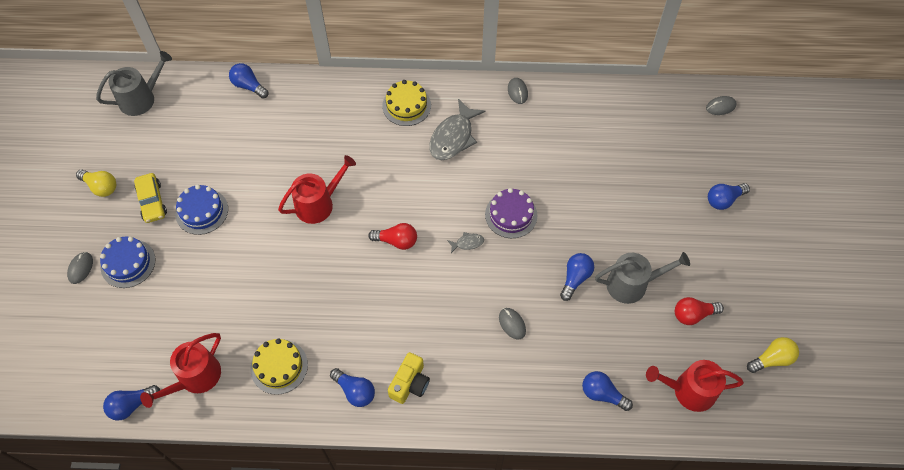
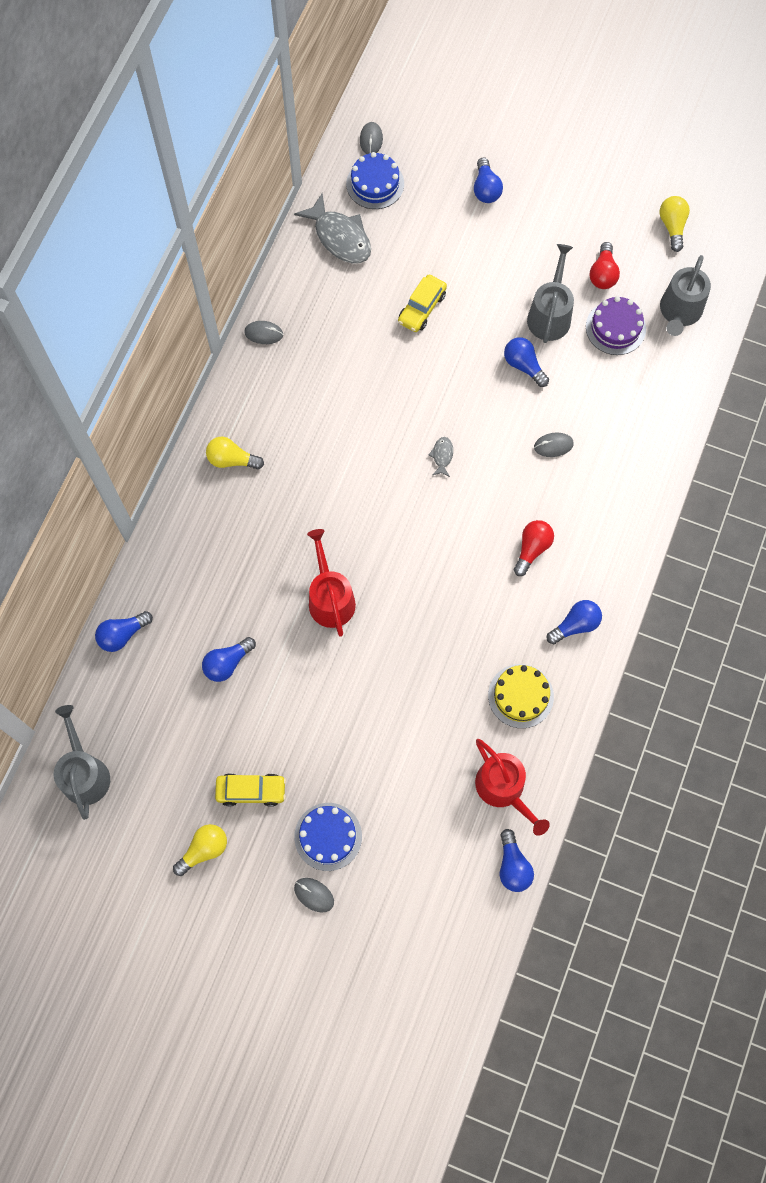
camera: 70 degrees left, 10 degrees up
(202, 211) = (288, 734): blue cake -> blue cake (375, 184)
(396, 241) = (412, 528): red light bulb -> red light bulb (532, 549)
(406, 105) = (232, 460): yellow cake -> yellow light bulb
(410, 383) = (585, 568): yellow camera -> none
(453, 137) = (298, 423): grey fish -> grey fish (340, 237)
(511, 215) = (424, 400): purple cake -> purple cake (615, 328)
(591, 188) = (422, 308): none -> yellow car
(602, 394) = (657, 390): blue light bulb -> blue light bulb (227, 663)
(689, 391) = (679, 312): red watering can -> grey watering can

